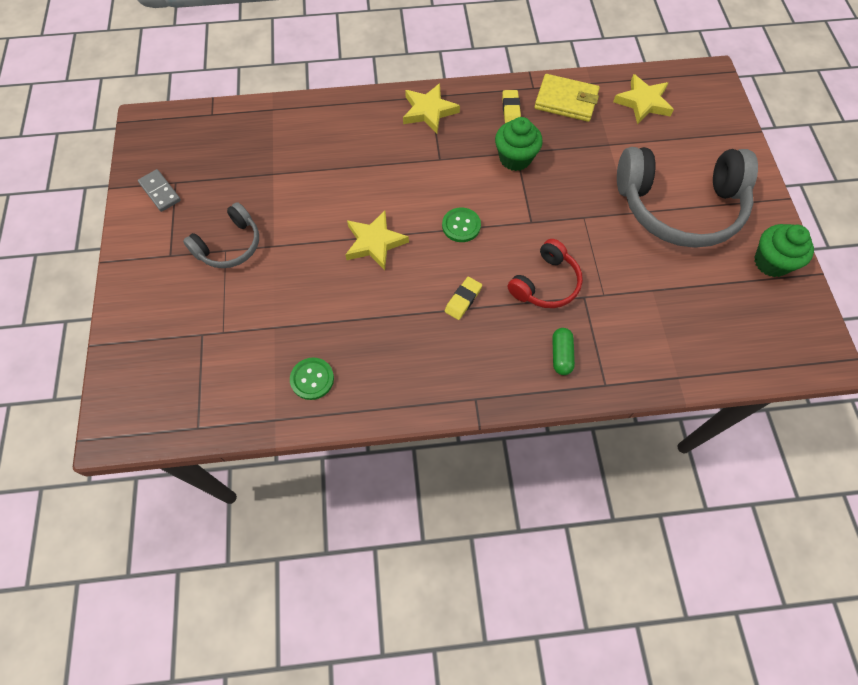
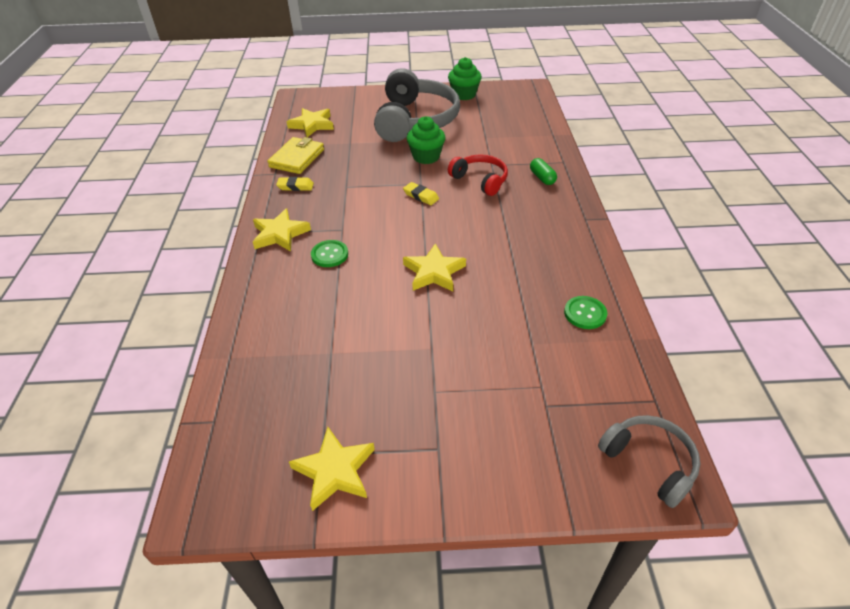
camera: 85 degrees left, 20 degrees down
(160, 192) = (335, 471): grey domino -> yellow star
(229, 245) = (428, 388): grey headphones -> grey headphones (649, 462)
(461, 226) = (420, 219): green button -> green button (329, 255)
(463, 300) = (496, 221): yellow eraser -> yellow eraser (421, 196)
(515, 158) = (352, 187): green cupcake -> green cupcake (426, 157)
(561, 355) = (542, 178): green capsule -> green capsule turned 60 degrees clockwise

